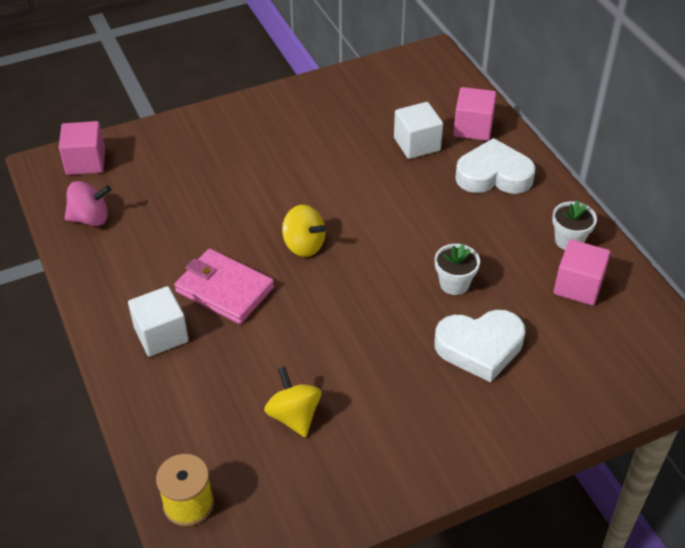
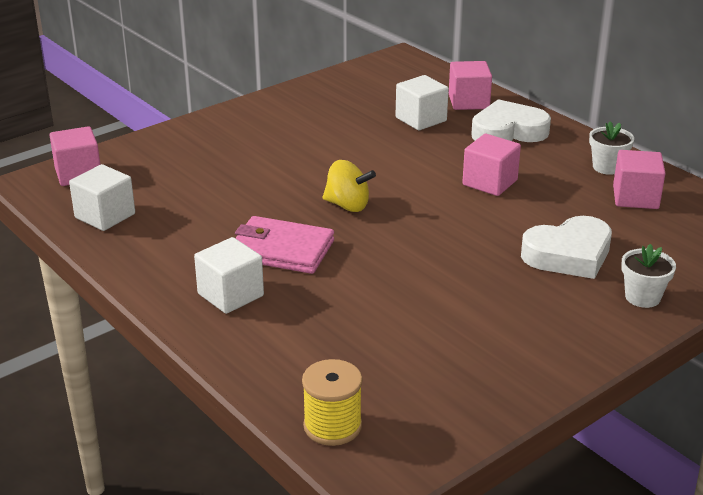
camera: 15 degrees left, 15 degrees down
(90, 218) = (105, 216): pink spinning top -> white cube
(294, 416) = (409, 336): yellow spinning top -> none
(446, 240) = (490, 182): none -> pink cube
(454, 284) = (516, 212): white flower pot -> white flower pot (642, 297)

